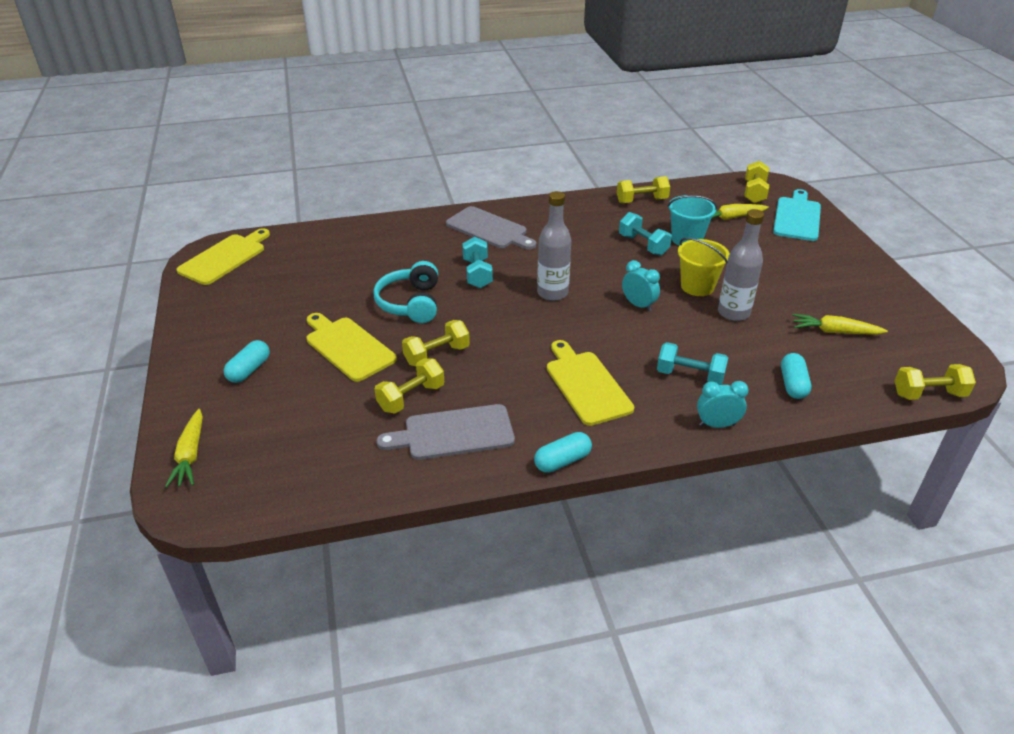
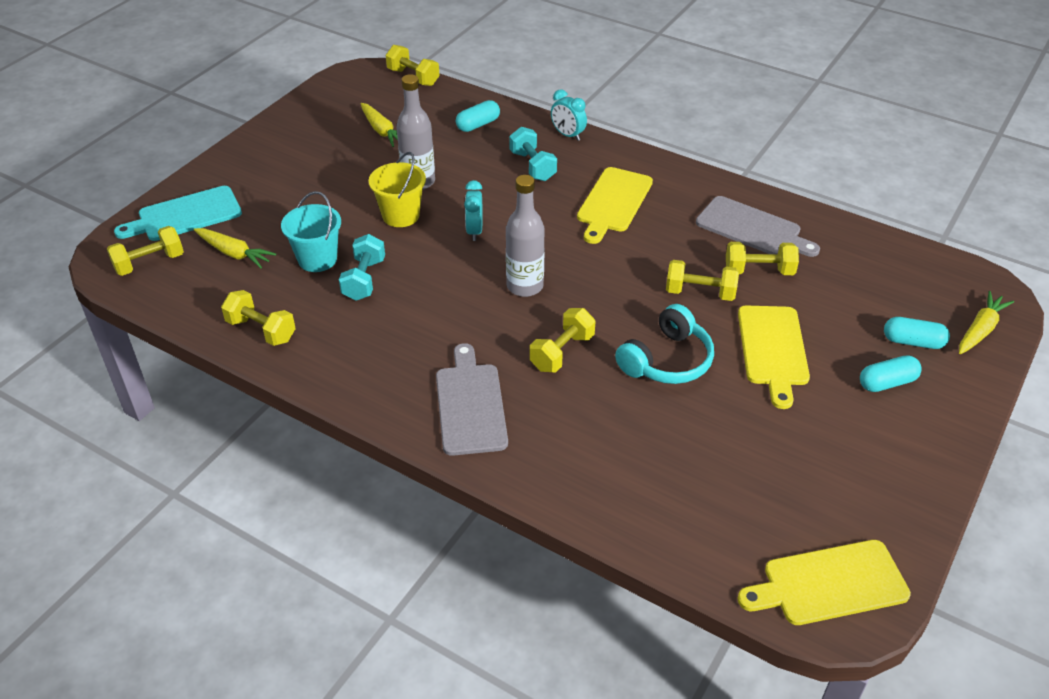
camera: 135 degrees left, 5 degrees up
(477, 274) = (562, 352): turquoise dumbbell -> yellow dumbbell
(562, 461) = (697, 173): turquoise capsule -> turquoise capsule (913, 342)

